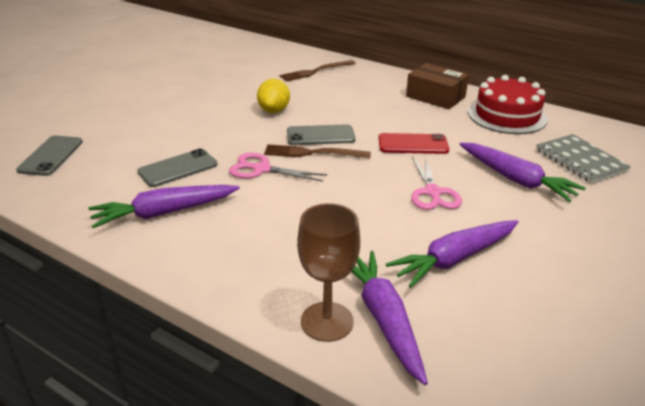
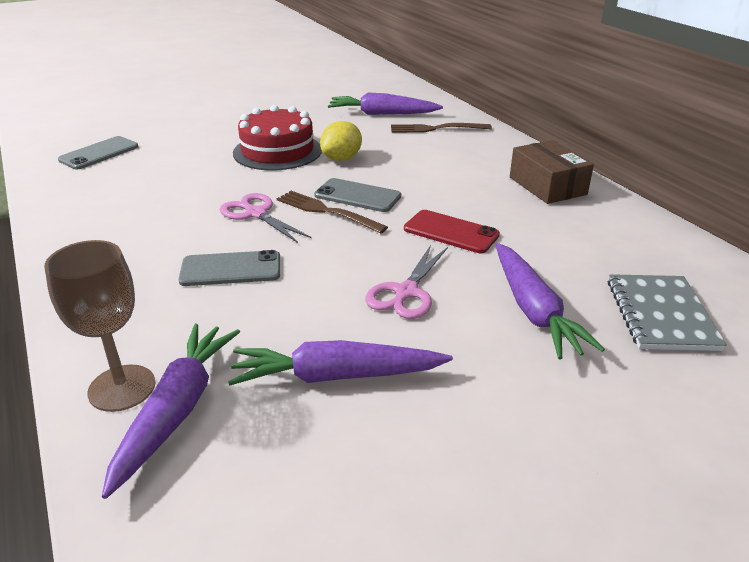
camera: 30 degrees right, 0 degrees up
(164, 213) = (120, 229): purple carrot -> purple carrot (382, 114)
(178, 168) = (183, 192): grey phone -> grey phone (231, 269)
(507, 115) = (619, 230): red cake -> red cake (277, 151)

